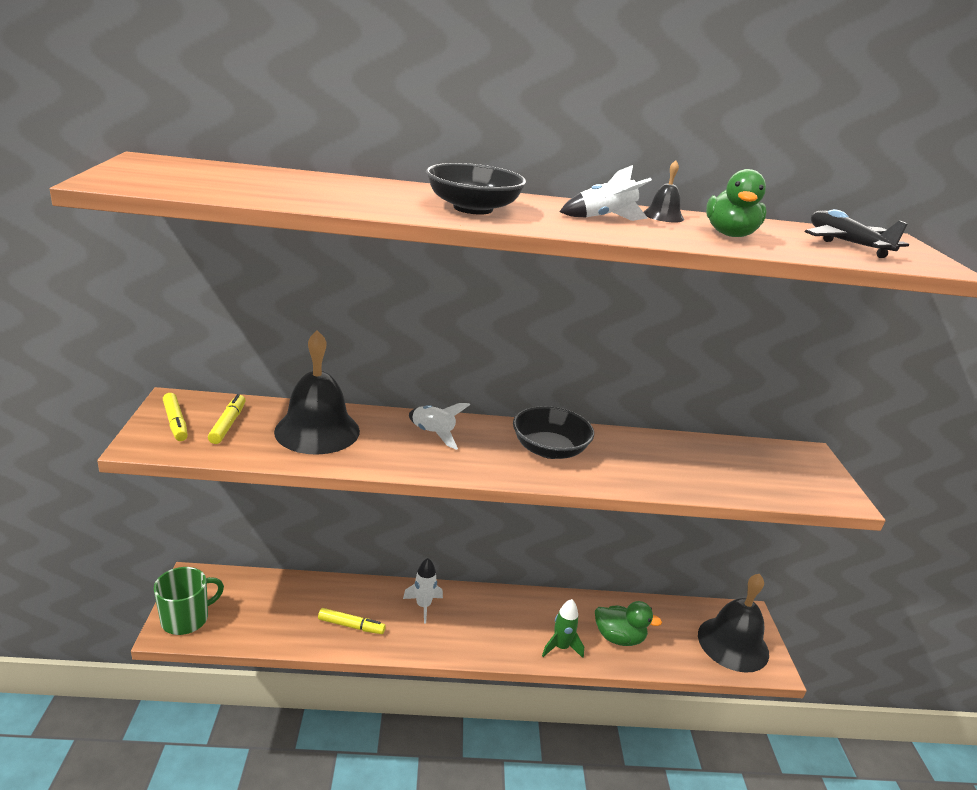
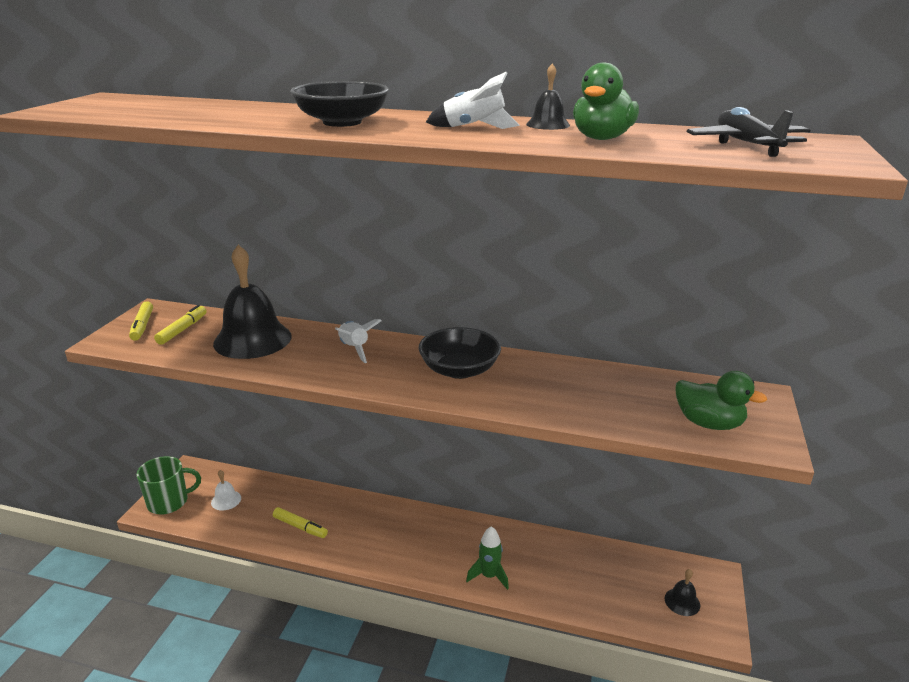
camera: 20 degrees right, 0 degrees up
(254, 607) = (226, 500): none -> white bell
(423, 606) = (372, 518): white rocket -> none
(619, 638) = (554, 576): green duck -> green duck (708, 423)
(733, 643) = (682, 601): black bell -> black bell, size x0.45

